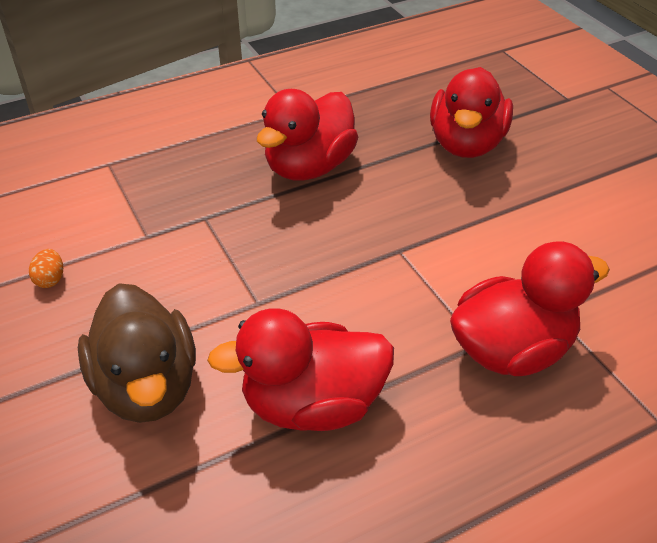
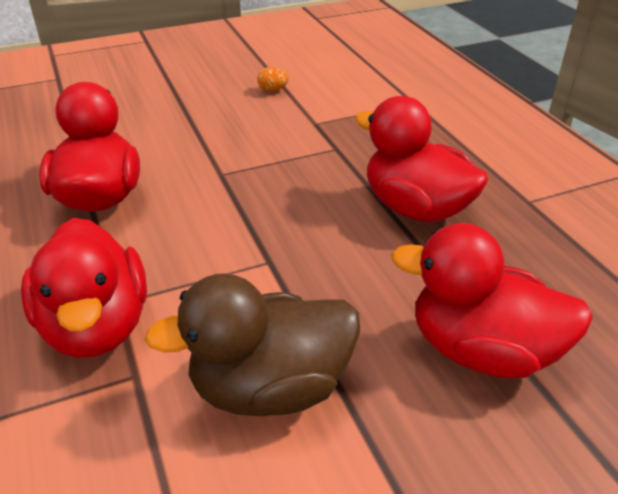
camera: 95 degrees right, 5 degrees down
(147, 386) = (155, 129): brown duck -> brown duck (270, 387)

